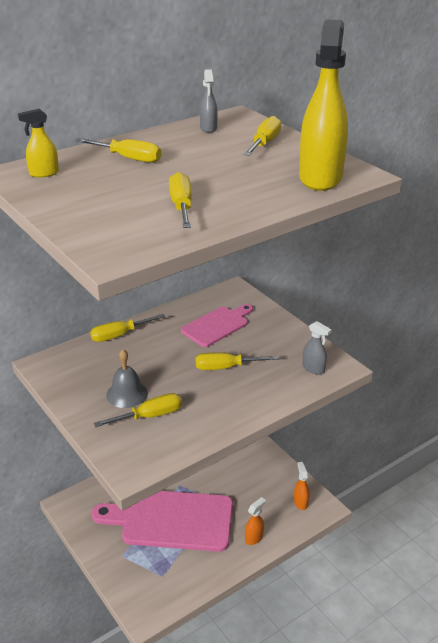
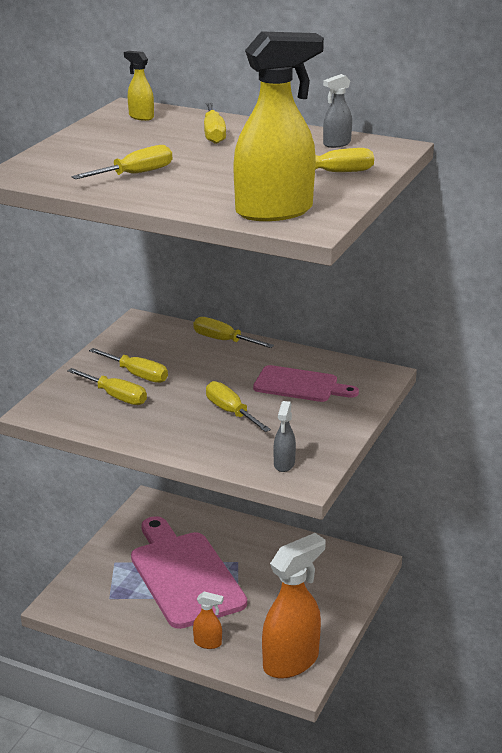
camera: 60 degrees right, 5 degrees down
(127, 394) = (137, 375): grey bell -> yellow screwdriver
(300, 502) = (291, 661): orange spray bottle -> orange spray bottle, size x2.24

